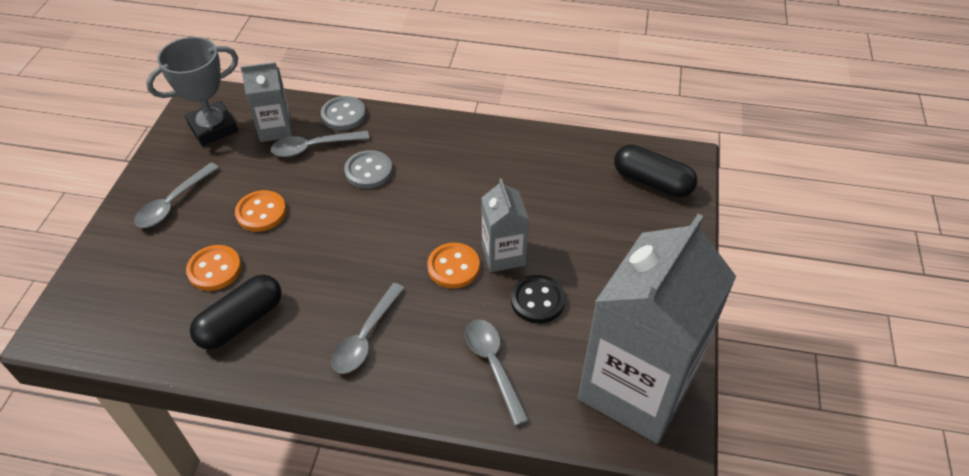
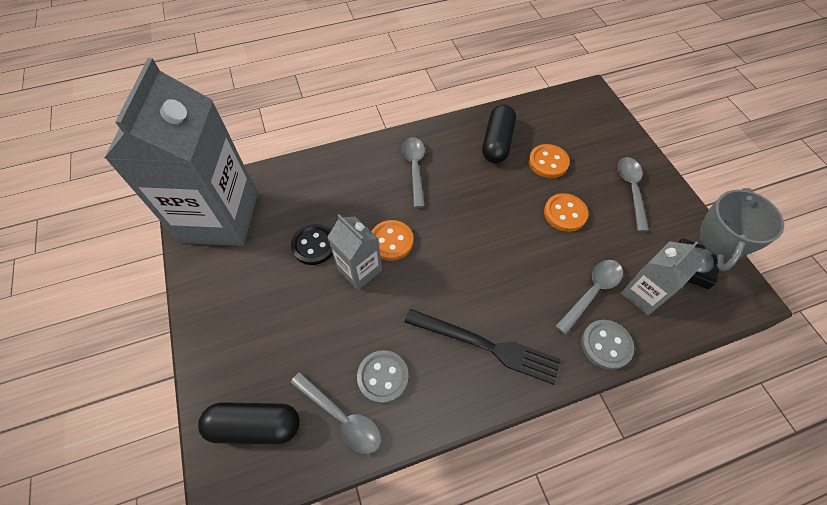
camera: 150 degrees right, 10 degrees up
(368, 171) = (524, 292): grey button -> grey button (383, 377)
(434, 152) = (486, 346): none -> black fork
(493, 365) = (322, 189): grey spoon -> grey spoon (341, 417)

